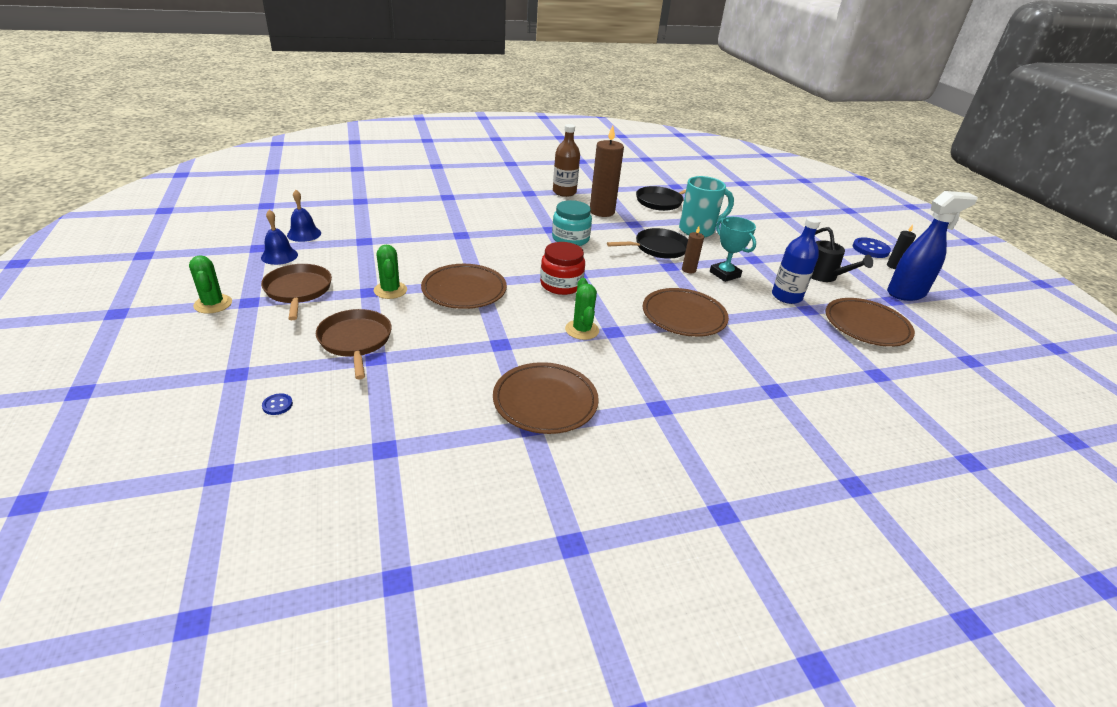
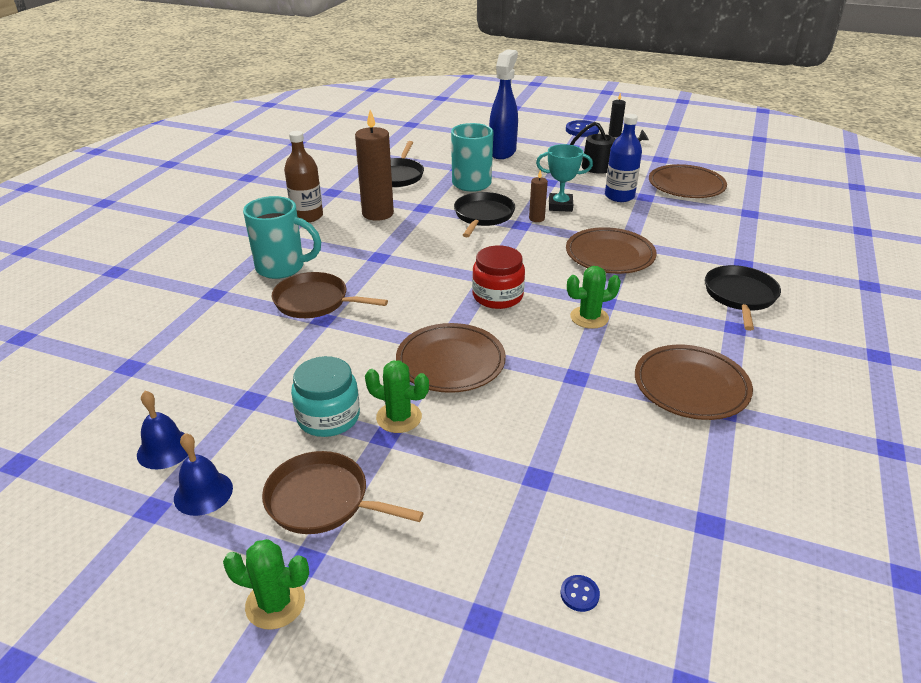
camera: 50 degrees left, 0 degrees up
(355, 341) = (488, 483): brown pan -> brown pan (315, 301)
(498, 205) = (282, 268): none -> turquoise mug
(570, 239) = (412, 254): turquoise jar -> turquoise jar (328, 417)
(582, 330) = (589, 317): green cactus -> green cactus turned 45 degrees counterclockwise
(714, 400) = (740, 296): none -> black pan
(906, 293) = (656, 149): blue spray bottle -> blue spray bottle (502, 152)

